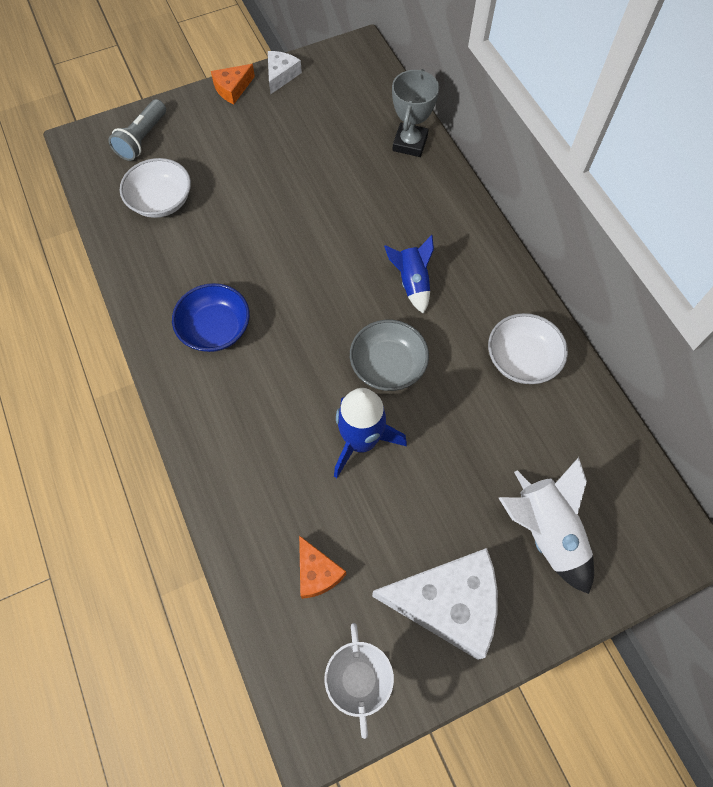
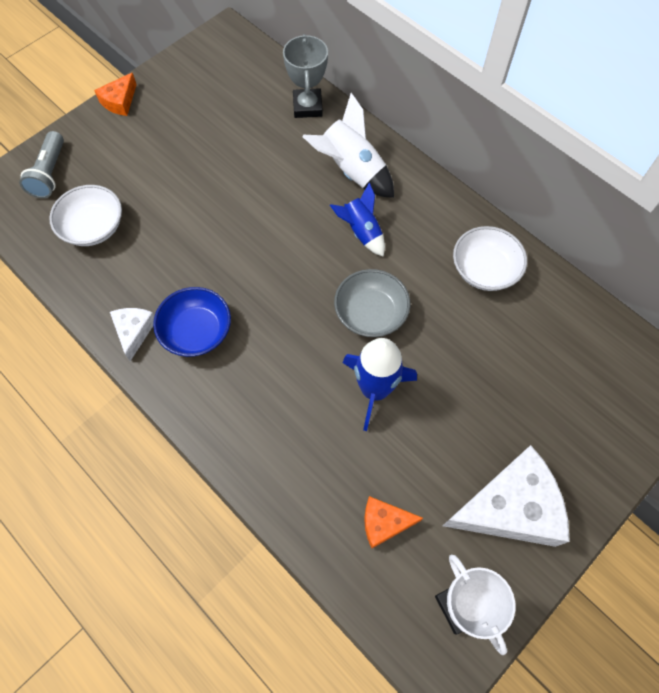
camera: 20 degrees left, 0 degrees up
(281, 75) = (162, 77): white cheese -> white cheese (134, 331)
(317, 572) = (384, 523): orange cheese -> orange cheese turned 135 degrees clockwise
(545, 532) = (565, 413): white rocket -> white rocket (351, 171)

